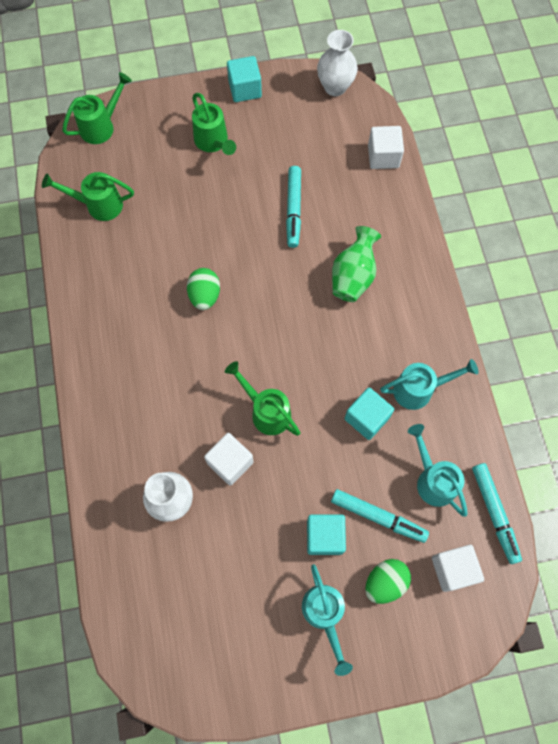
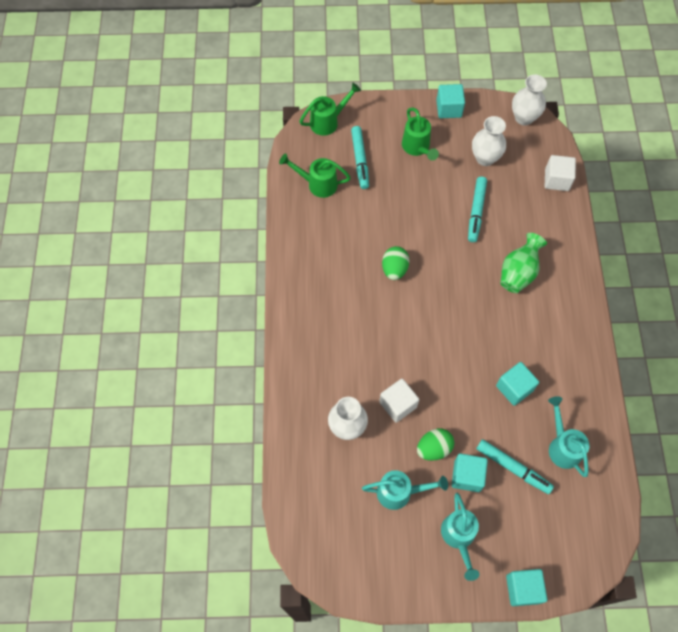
camera: 10 degrees right, 5 degrees down
(266, 411) = (433, 369): green watering can -> none
(295, 143) = (485, 158): none -> white vase
(385, 582) = (511, 520): green egg -> green egg (434, 448)
(409, 664) = (523, 589): none -> turquoise cube
(419, 390) = (560, 372): turquoise watering can -> turquoise watering can (399, 492)
(453, 569) = (569, 520): white cube -> none
(494, 513) = (610, 482): turquoise marker -> turquoise marker (360, 160)

